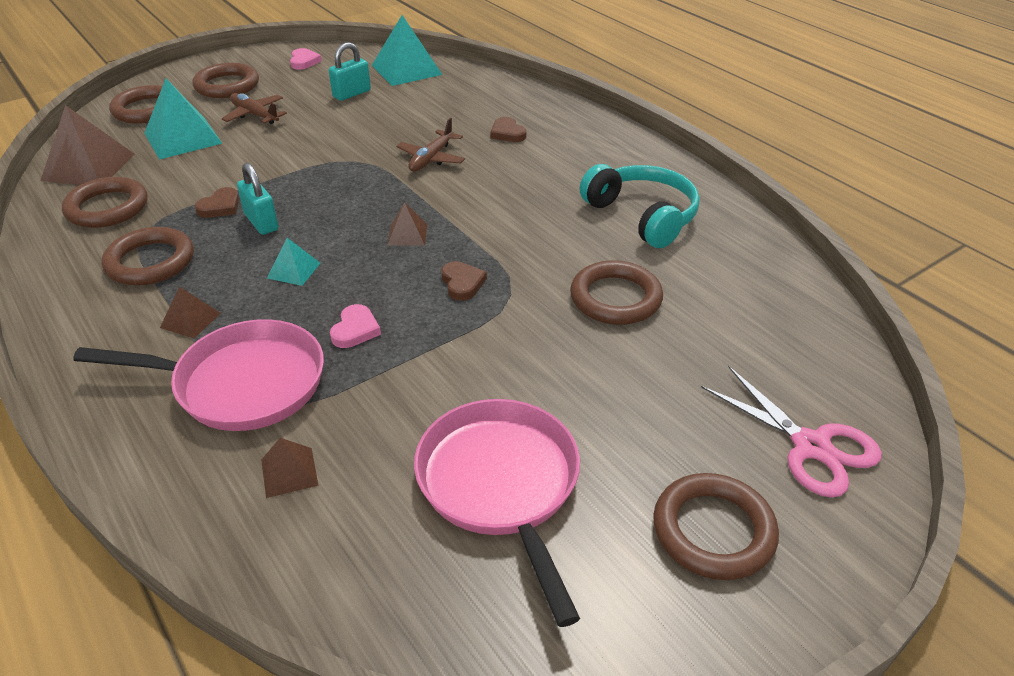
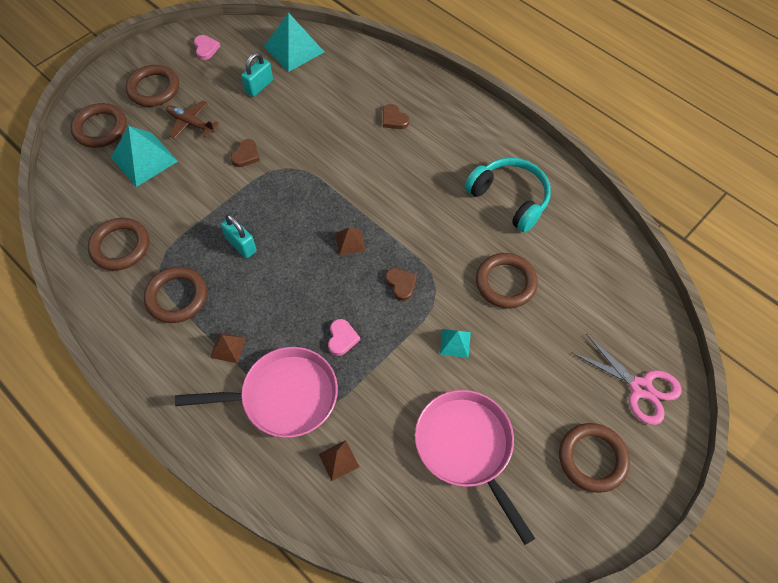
camera: 10 degrees left, 20 degrees up
(88, 167) = (84, 203): brown pyramid -> none
(220, 207) = (204, 233): brown heart -> brown heart (246, 155)
(293, 270) = (281, 290): turquoise pyramid -> turquoise pyramid (455, 343)
(431, 158) = (344, 157): brown plane -> none

